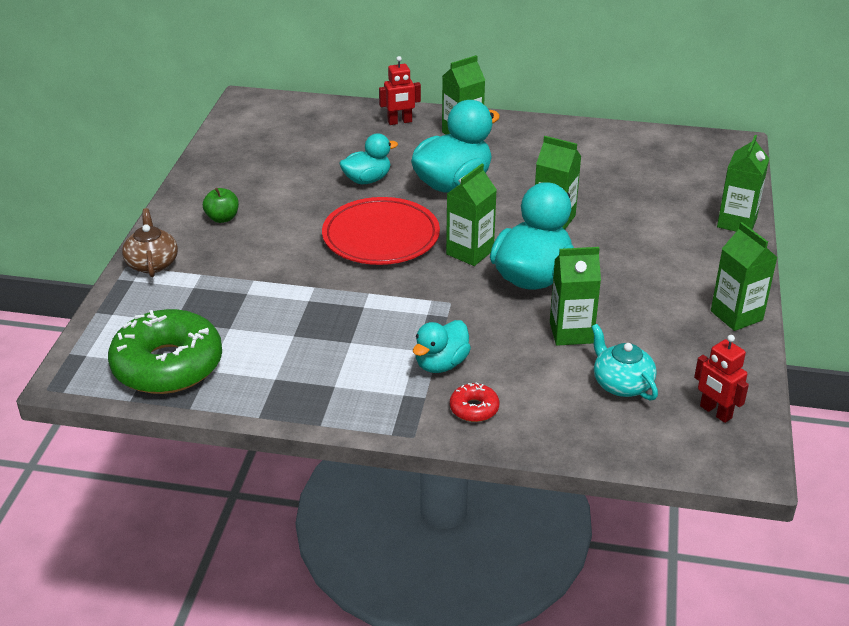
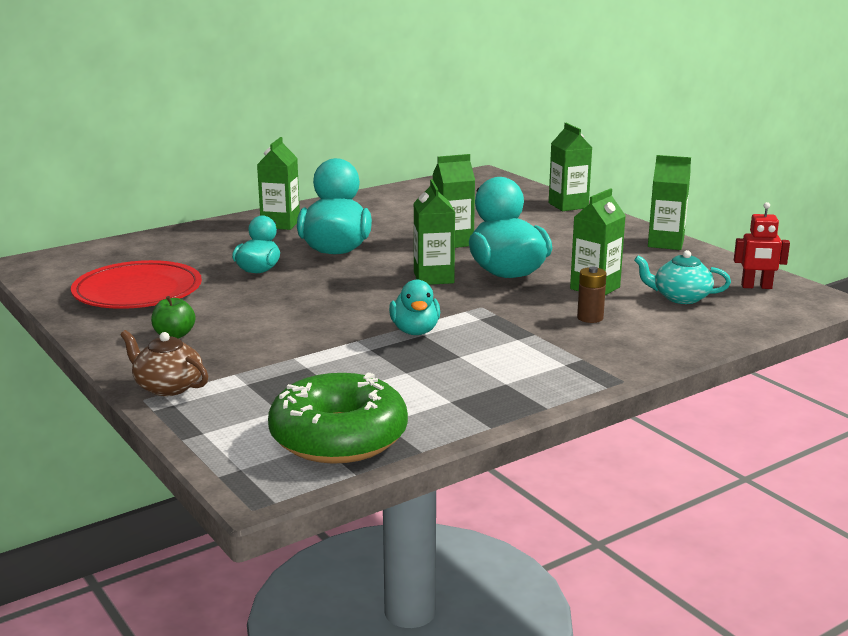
camera: 45 degrees left, 15 degrees down
(381, 236) = (345, 295): red plate -> red plate (138, 292)
(400, 122) = (211, 233): red robot -> none
(441, 364) = (551, 338): turquoise duck -> turquoise duck (415, 331)
(474, 409) = (626, 349): red donut -> none
(506, 361) = (590, 318): none -> brown battery

